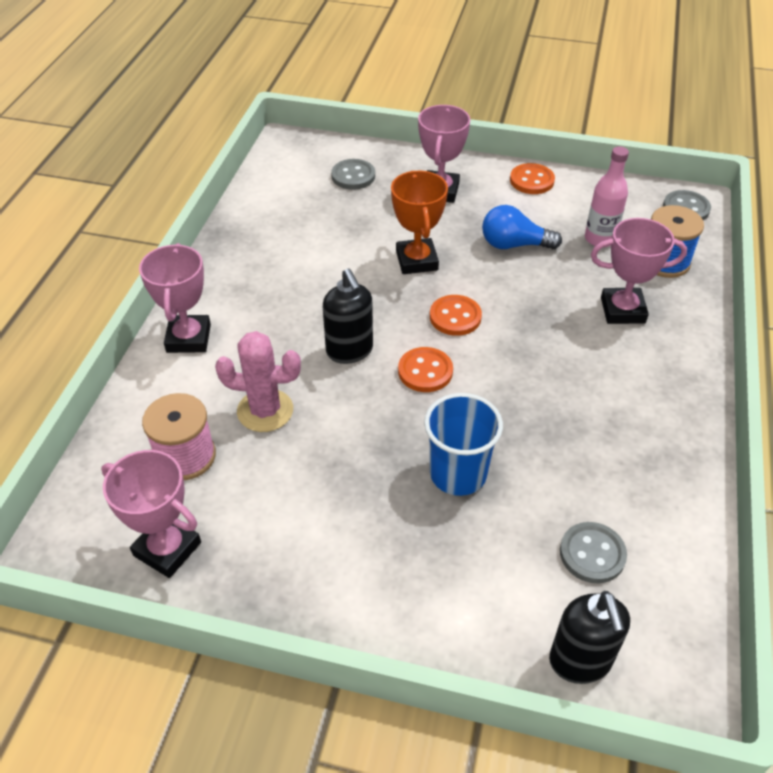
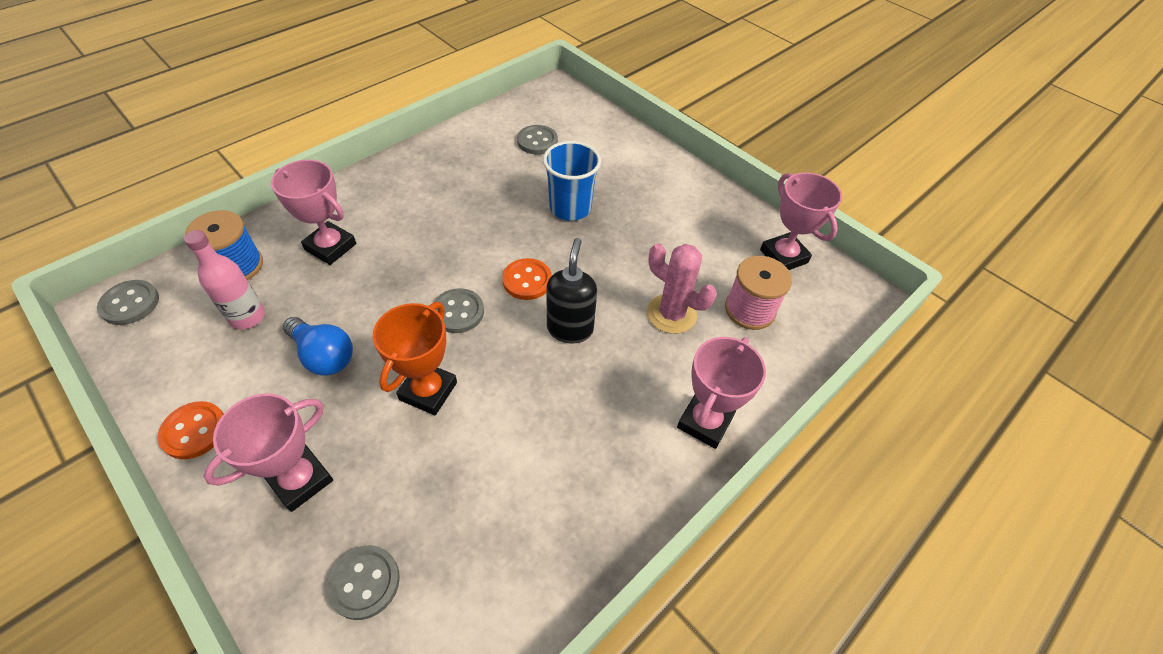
camera: 150 degrees left, 5 degrees up
(455, 317) = (458, 312): orange button -> grey button
(580, 661) = (590, 114): black soap dispenser -> none

